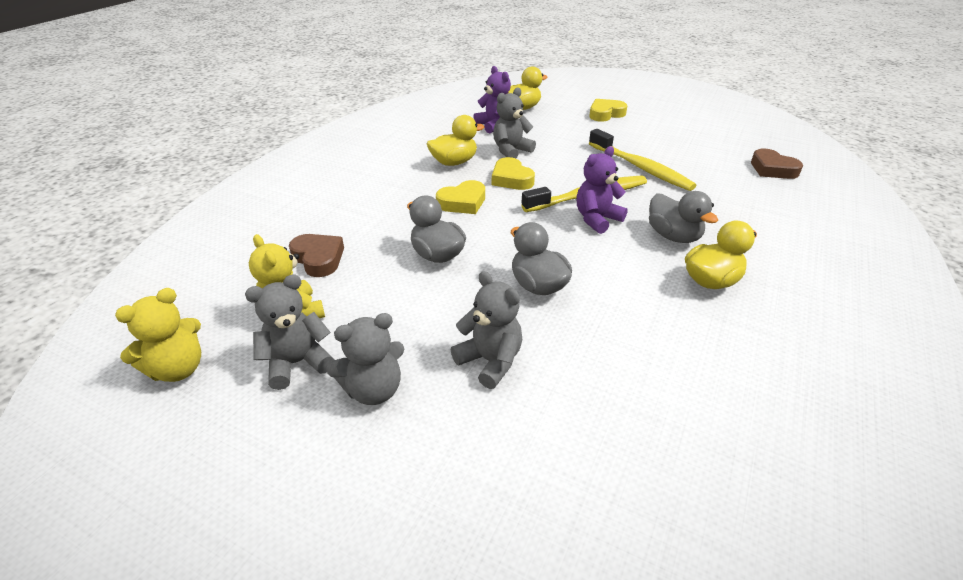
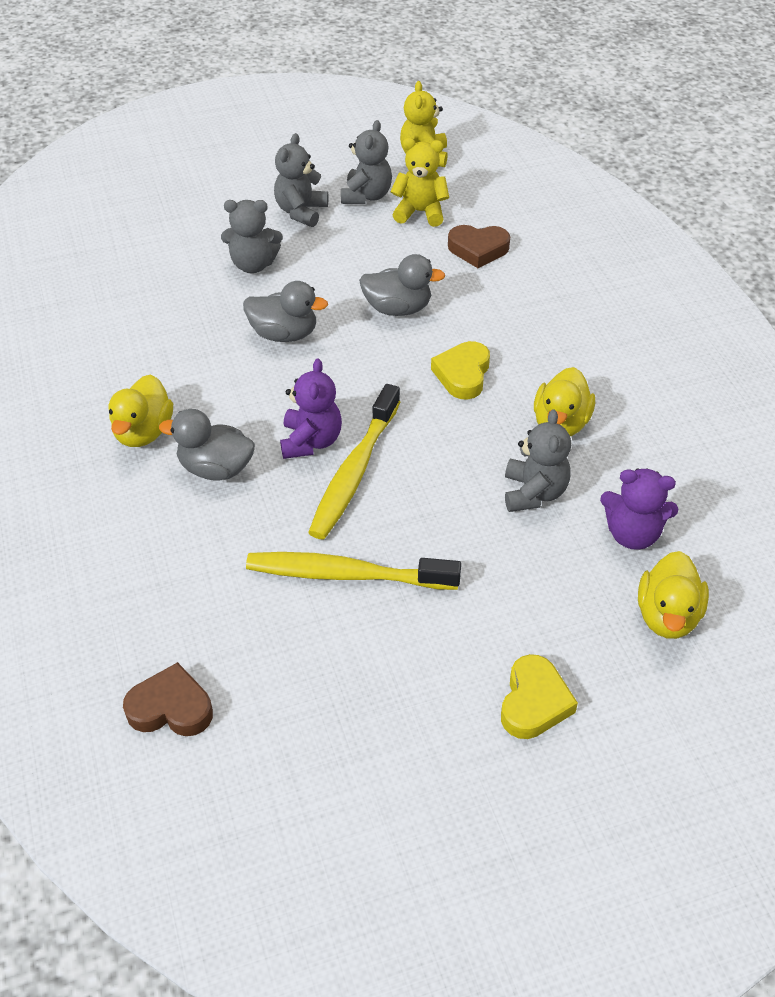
camera: 135 degrees right, 10 degrees up
(511, 179) = (465, 441): yellow heart -> none

